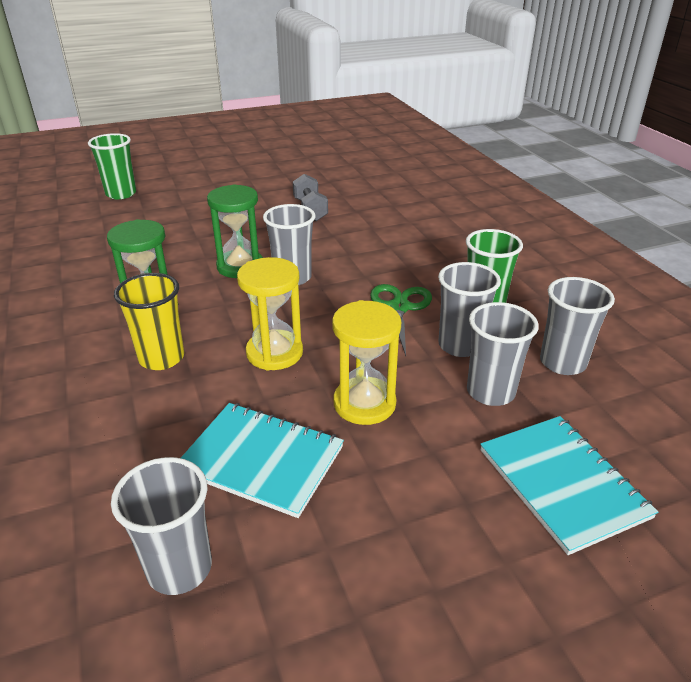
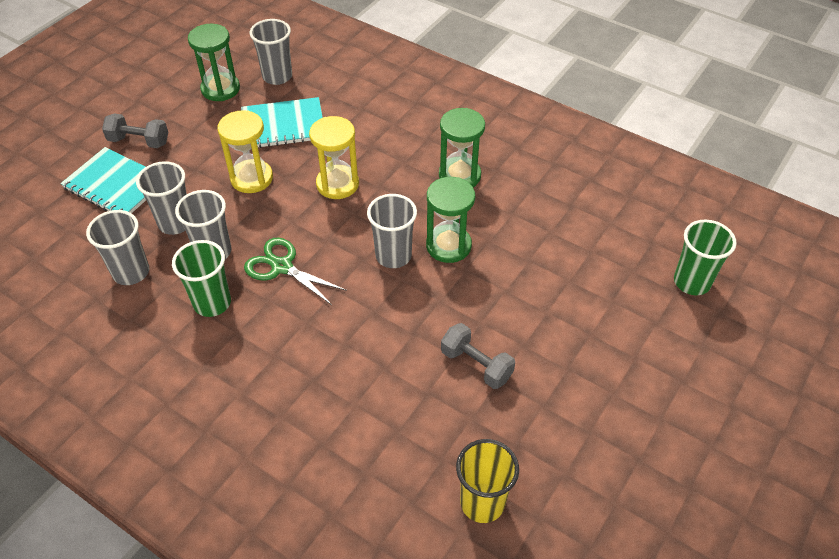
camera: 145 degrees right, 15 degrees up
(161, 358) = (403, 147): yellow cup -> yellow cup (482, 502)
(296, 598) = (220, 89): none -> green hourglass
(399, 307) = (281, 267): green scissors -> green scissors turned 150 degrees clockwise
(501, 550) = (139, 141): none -> grey dumbbell

